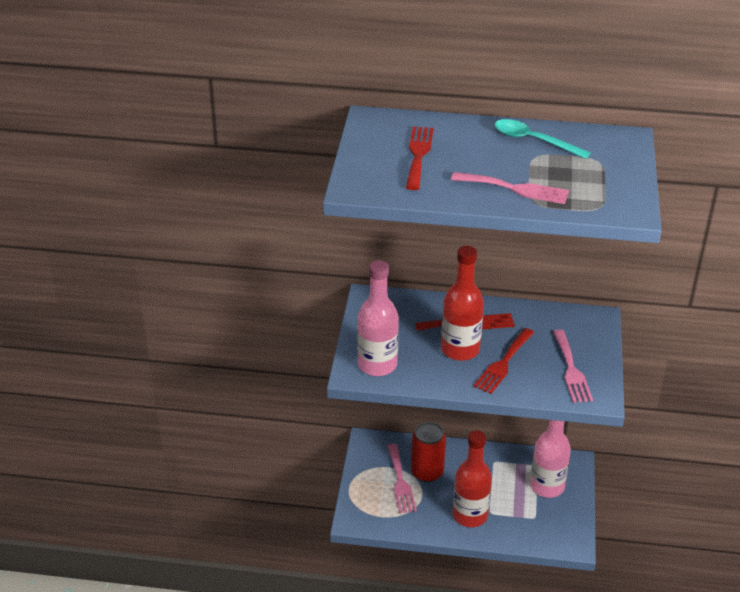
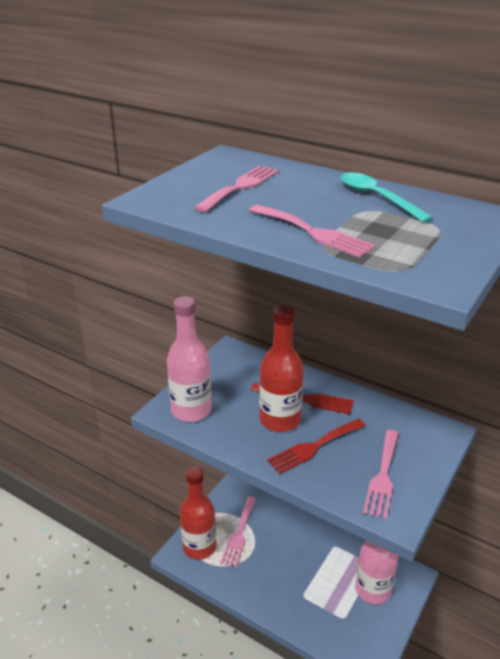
camera: 25 degrees right, 5 degrees down
(418, 155) = (240, 187): red fork -> pink fork
(427, 472) = (267, 534): red can -> none
(470, 515) = (282, 591): red bottle -> red bottle (199, 547)

